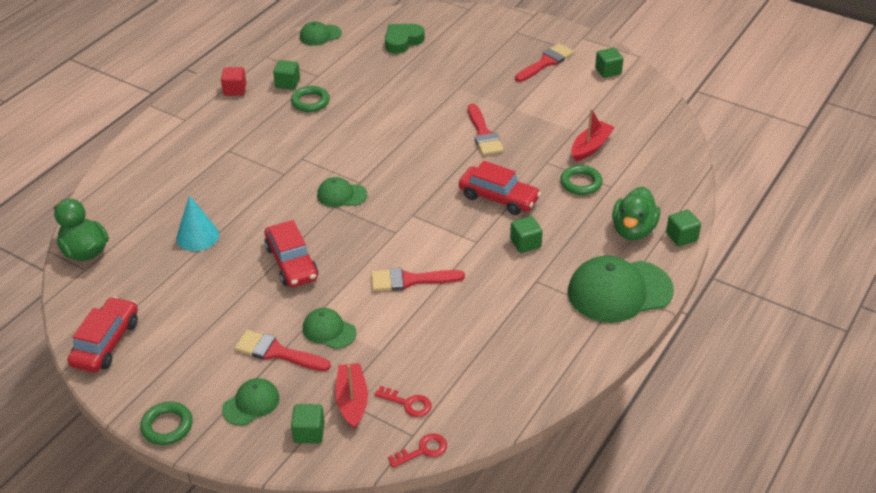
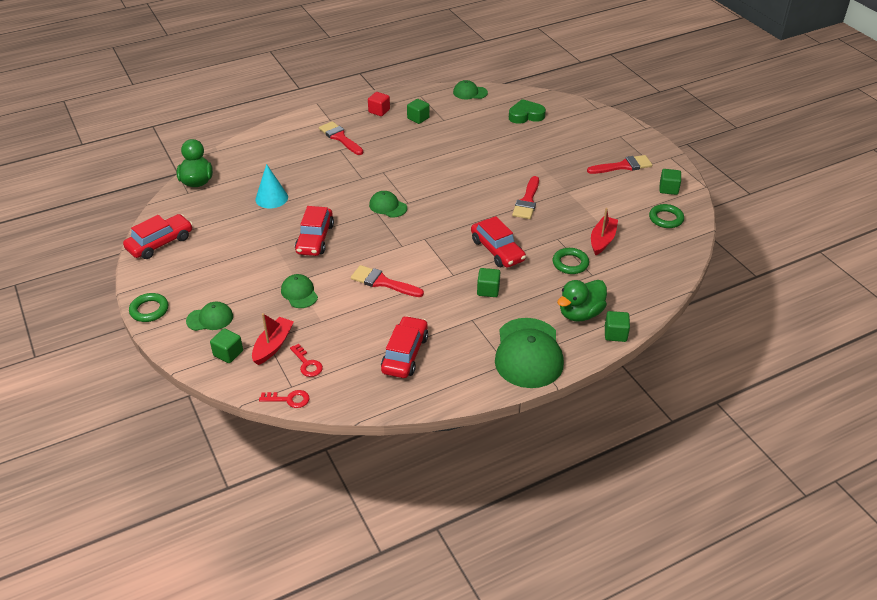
camera: 30 degrees right, 0 degrees up
(277, 352) = (254, 293): red brush -> red brush (340, 138)
(310, 102) = (422, 136): green ring -> green ring (666, 219)
(501, 346) = (405, 354): none -> red car
(590, 147) = (602, 240): red boat -> red boat turned 45 degrees counterclockwise
(619, 291) = (528, 353): green cap -> green cap turned 105 degrees counterclockwise

